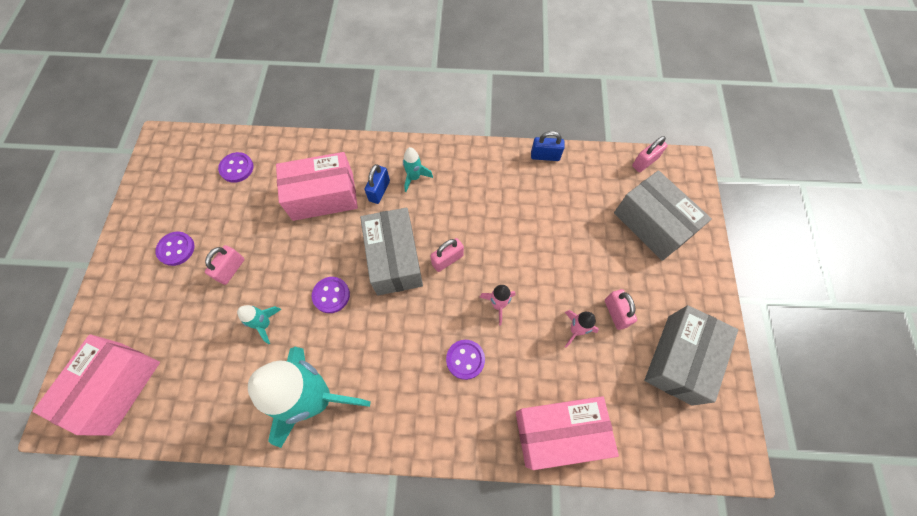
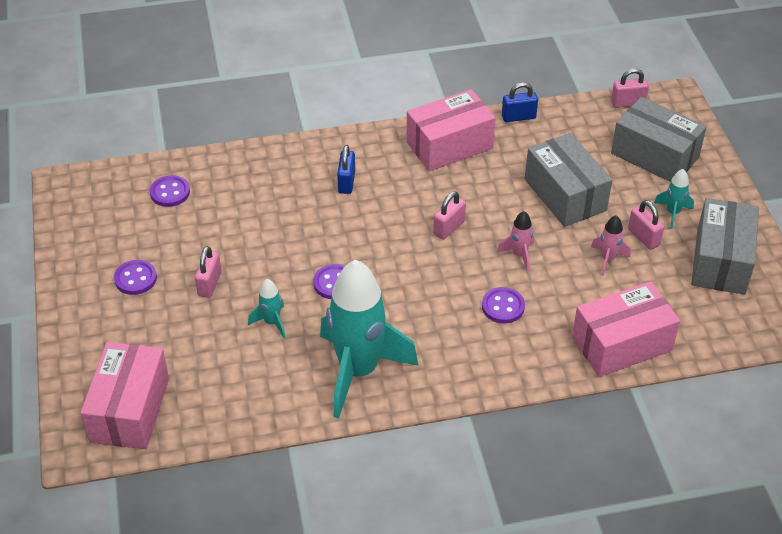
camera: 15 degrees left, 20 degrees down
(323, 196) = (284, 199): pink box -> pink box (449, 145)
(395, 259) = (391, 238): grey box -> grey box (565, 195)
(414, 177) = (381, 163): turquoise rocket -> turquoise rocket (672, 213)
(644, 162) = (628, 103): pink padlock -> pink padlock turned 45 degrees clockwise

